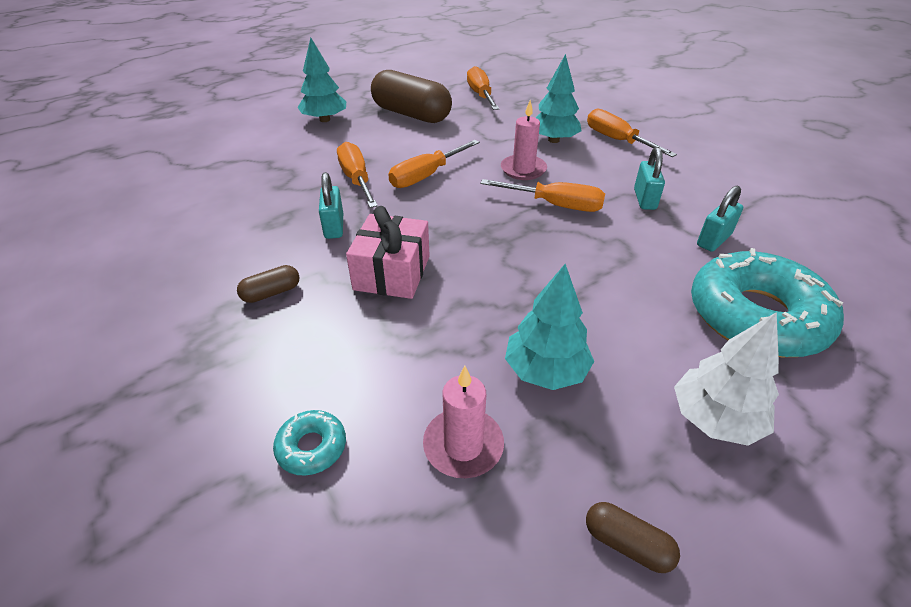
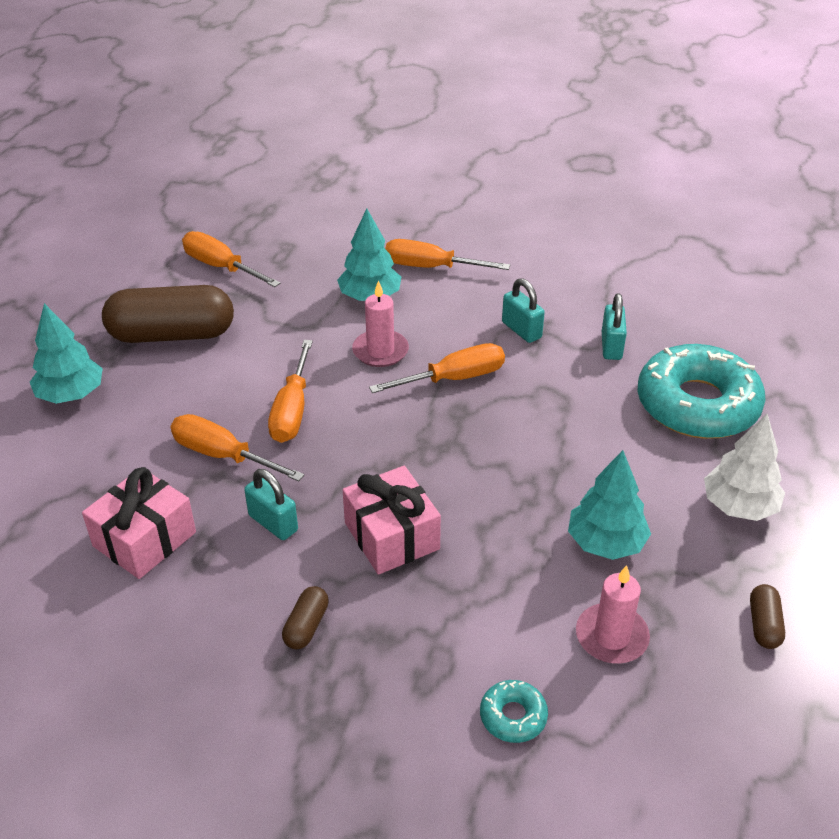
camera: 40 degrees left, 0 degrees up
(260, 198) = (144, 539): none -> pink gift
(627, 544) = (764, 624): brown capsule -> brown capsule turned 75 degrees counterclockwise

